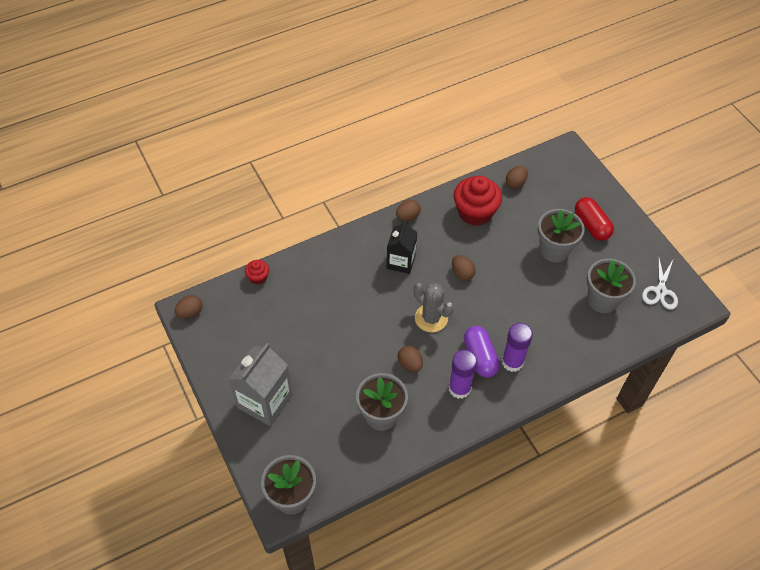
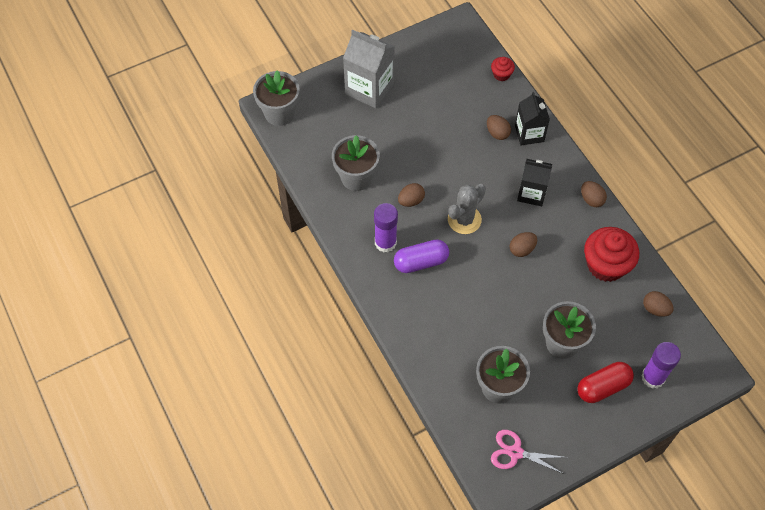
camera: 90 degrees right, 5 degrees up
(190, 312) = (458, 27): brown egg -> brown egg (497, 133)
(332, 259) = (529, 134): none -> black carton
(512, 362) = (416, 291): purple glue stick -> purple glue stick (653, 377)
(660, 291) = (515, 452): white scissors -> pink scissors

